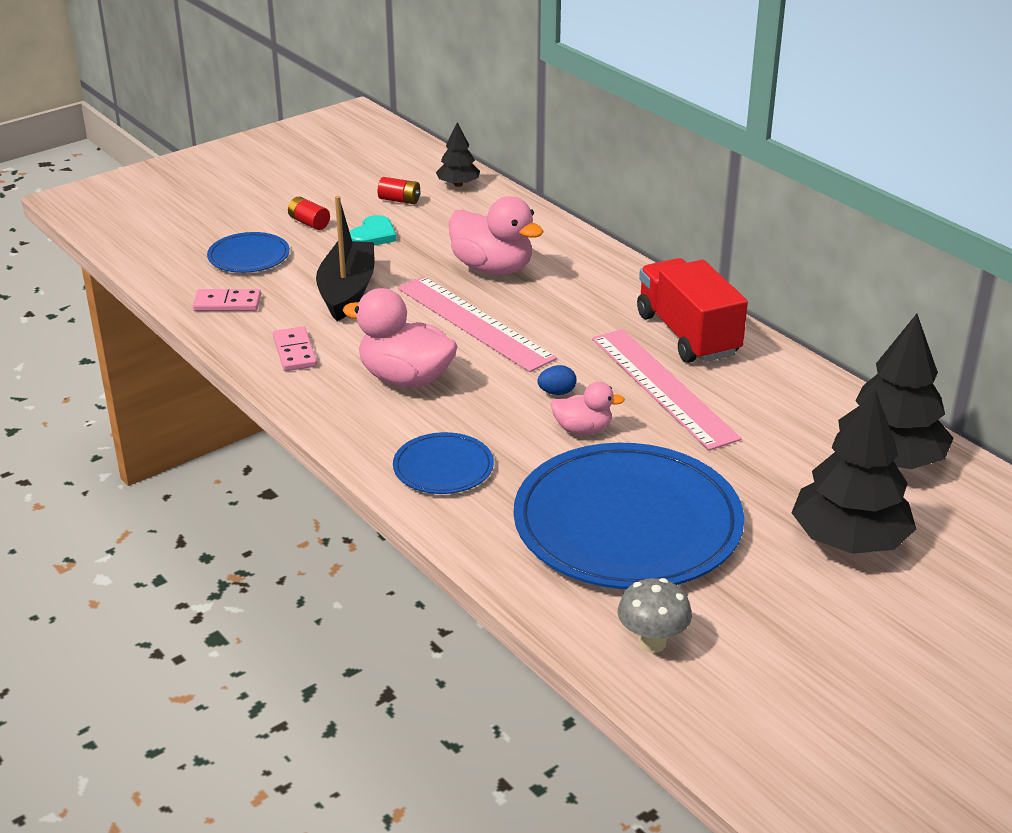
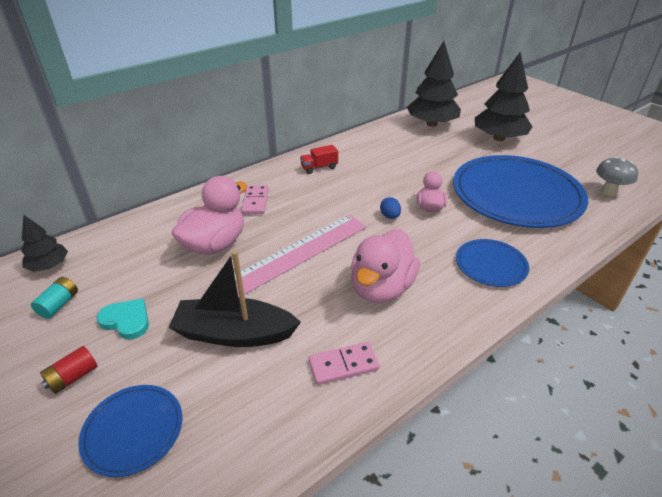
camera: 90 degrees left, 5 degrees up
(227, 303) = (241, 439): pink domino -> pink domino (255, 201)
(399, 200) = (59, 304): red battery -> turquoise battery
(663, 387) = (378, 178): pink ruler -> none
(688, 335) = (319, 167): red truck -> red truck, size x0.45

